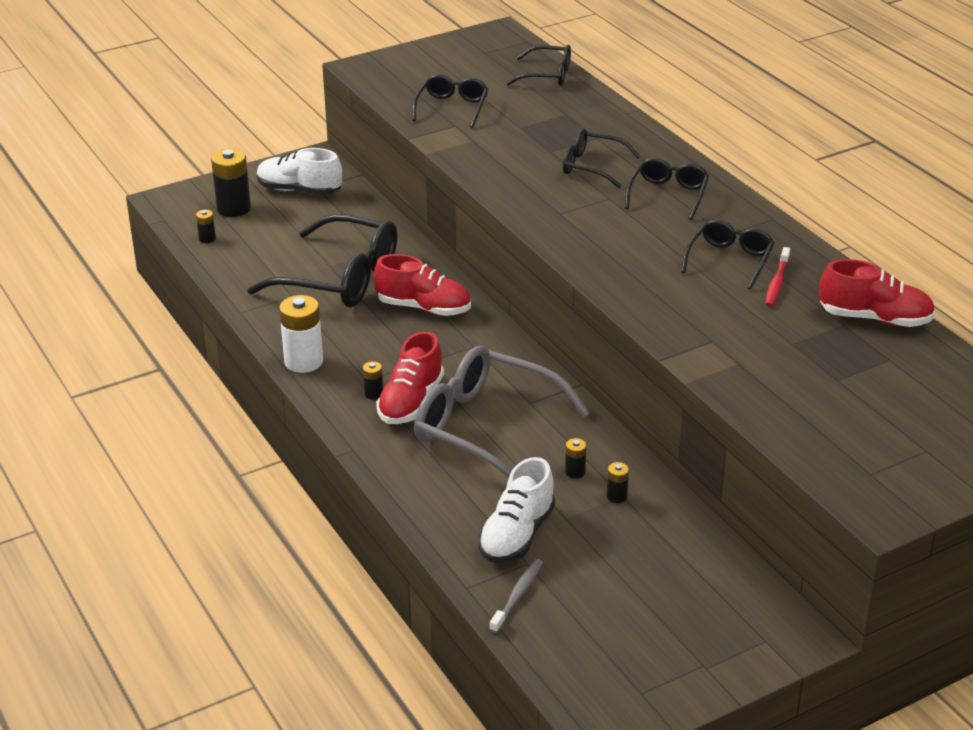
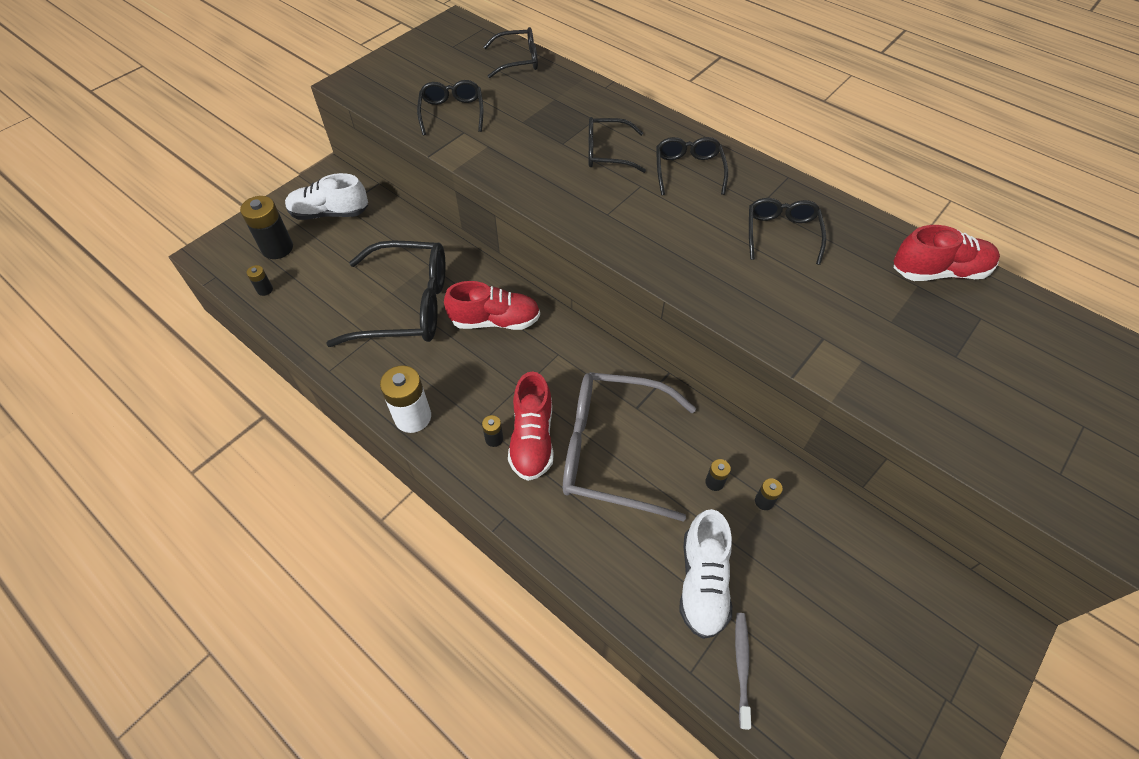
camera: 20 degrees left, 20 degrees up
(777, 283) = (835, 250): red toothbrush -> none

